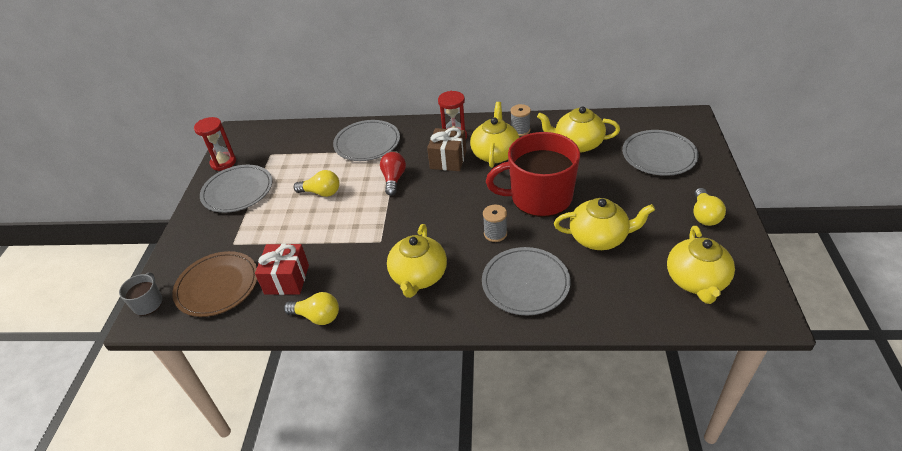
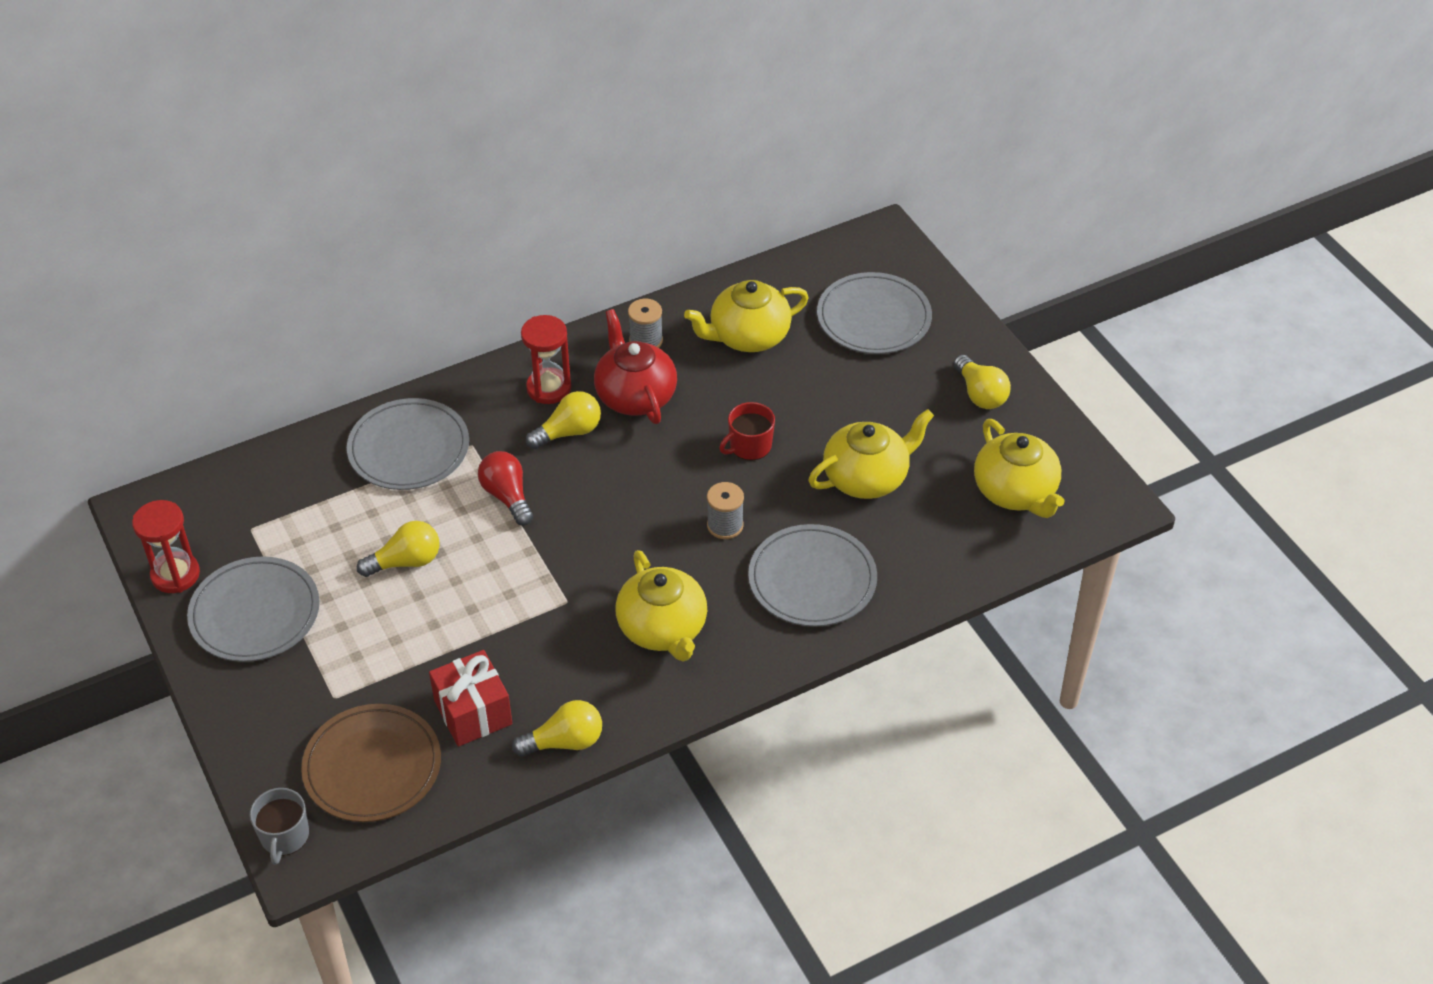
camera: 35 degrees left, 5 degrees up
(148, 303) = (284, 836): grey mug -> grey mug turned 150 degrees counterclockwise
(448, 160) = (569, 432): brown gift -> yellow light bulb
(495, 153) = (635, 396): yellow teapot -> red teapot
(539, 197) = (749, 446): red mug -> red mug, size x0.44

